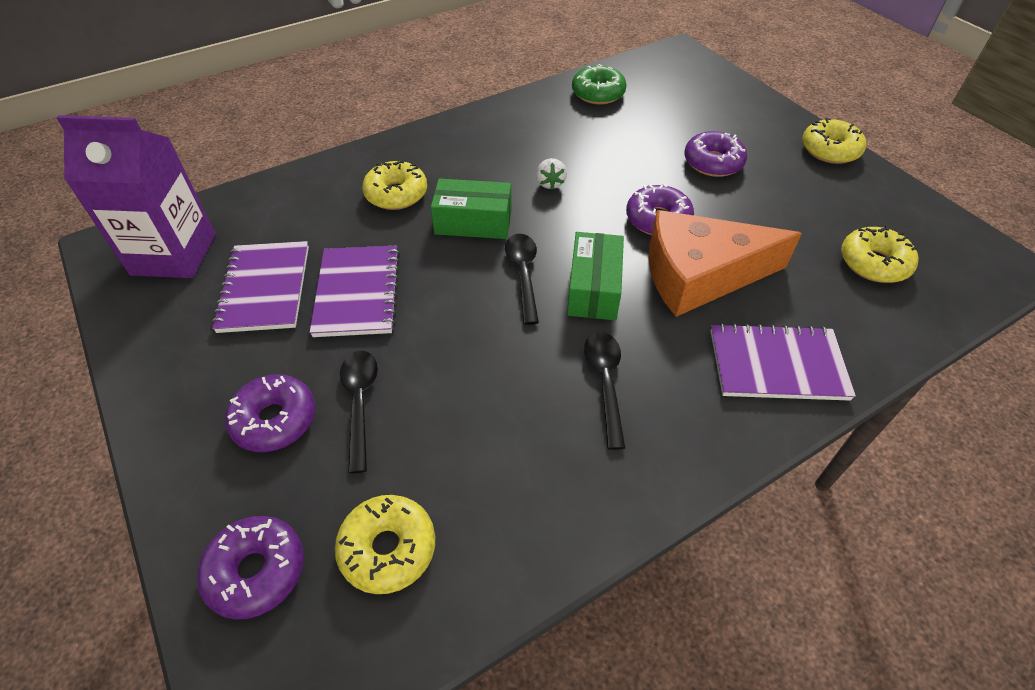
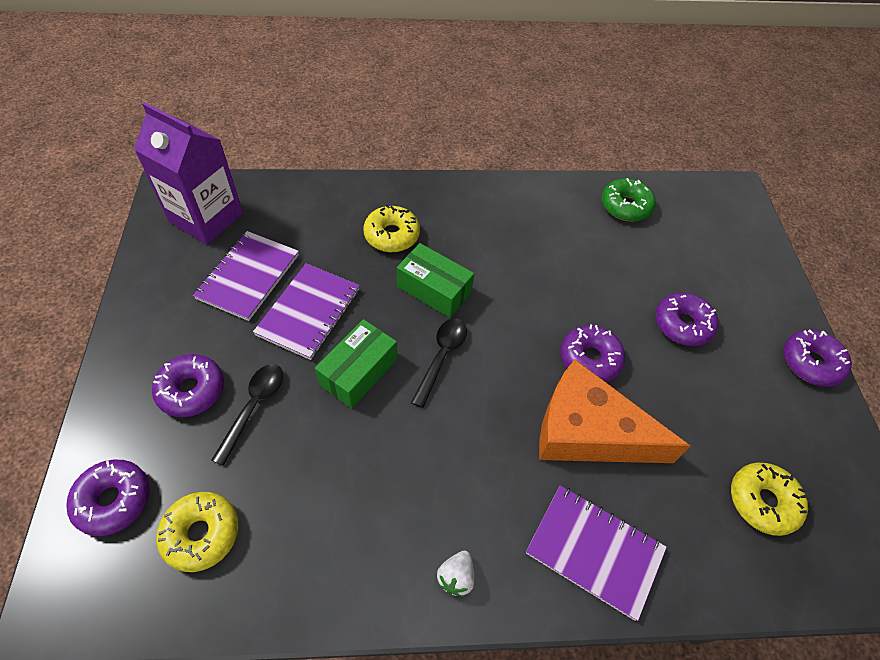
camera: 25 degrees right, 5 degrees up
(550, 183) = (521, 280): white strawberry -> white strawberry (456, 577)
(593, 288) = (489, 398): green box -> green box (358, 371)
(605, 382) = (440, 488): black spoon -> none
(830, 150) = (811, 363): yellow donut -> purple donut

